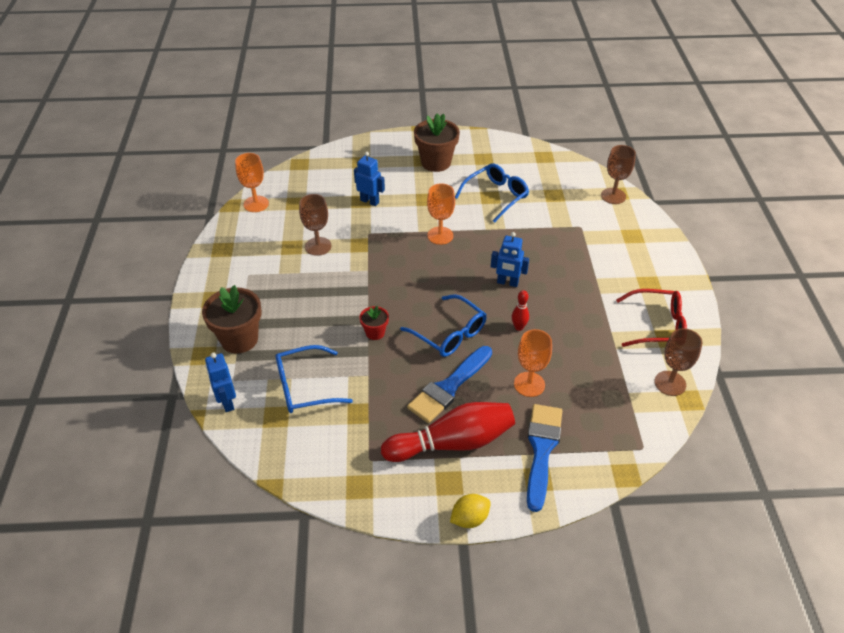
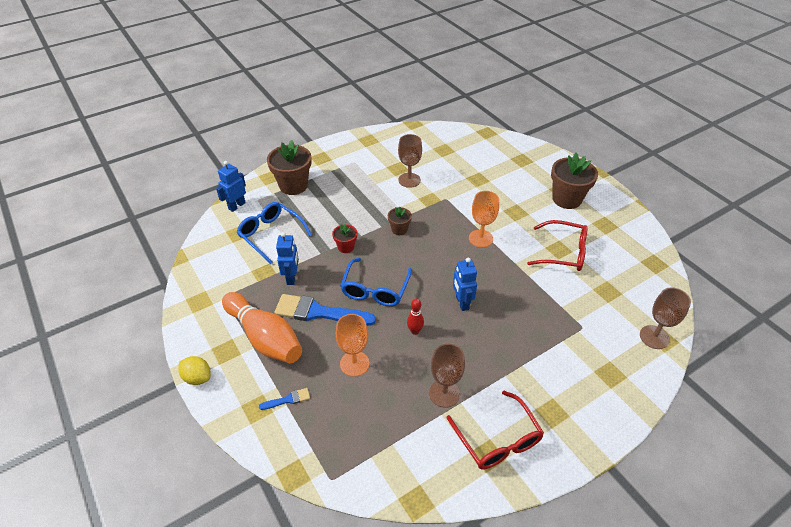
camera: 60 degrees right, 0 degrees up
(256, 204) = (425, 133): orange goblet -> none
(370, 201) = (482, 184): blue robot -> blue robot (292, 277)
(383, 283) = (399, 229): none -> brown flower pot
(453, 443) = (264, 337): red bowling pin -> orange bowling pin
(496, 196) = (563, 252): blue glasses -> red glasses
(541, 450) = (288, 399): blue brush -> blue brush, size x0.45
(670, 383) = (427, 477): brown goblet -> brown goblet (444, 393)

